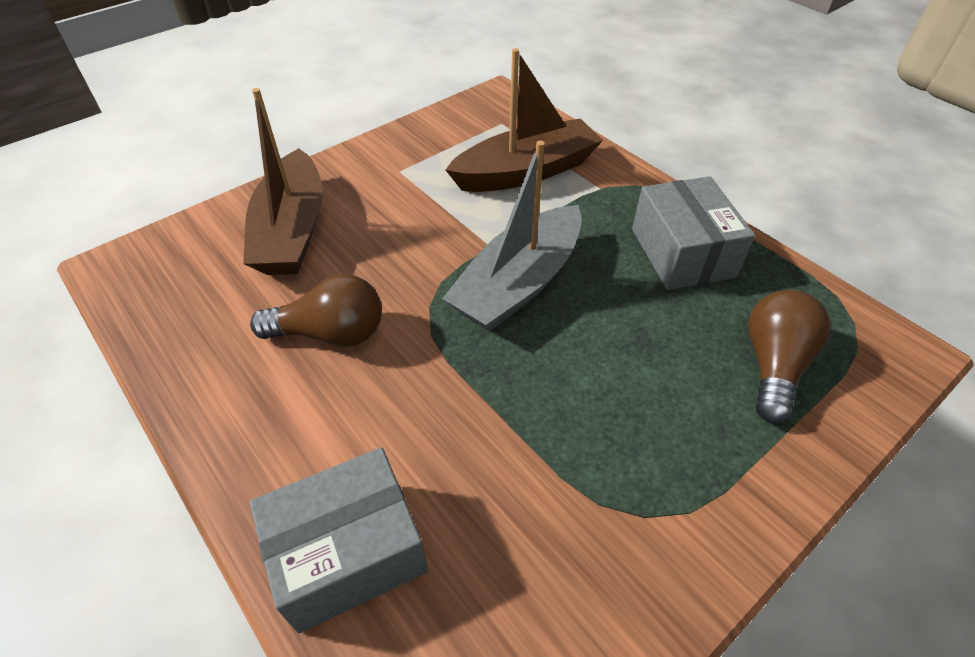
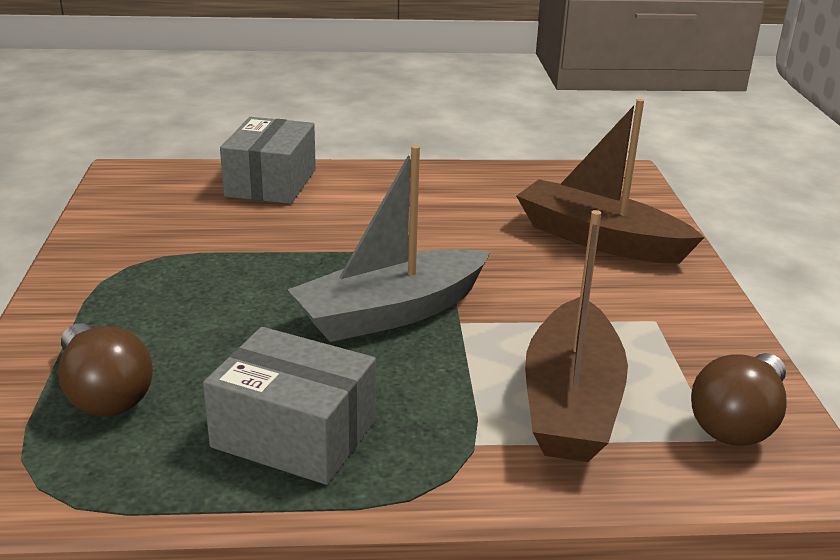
camera: 125 degrees right, 20 degrees down
(330, 333) = (446, 221): brown light bulb -> brown light bulb (738, 422)
(518, 284) = (390, 313): grey boat -> grey boat turned 105 degrees counterclockwise

